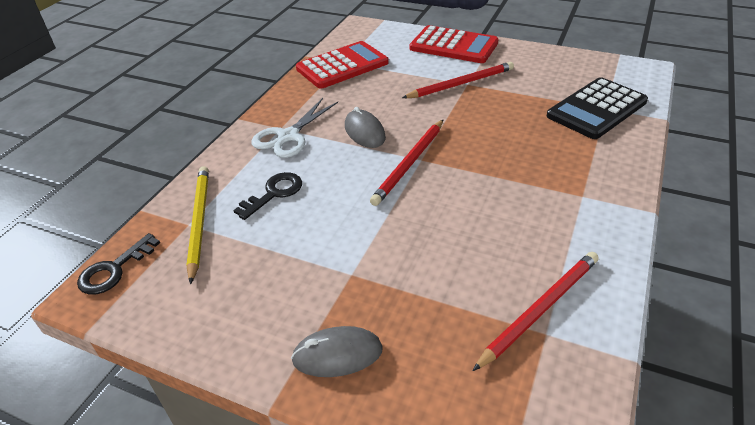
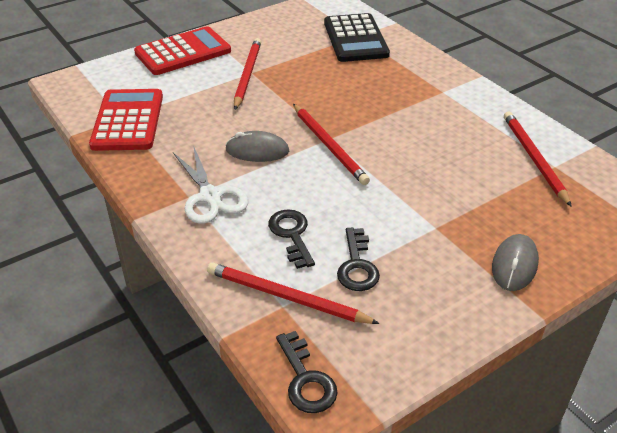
camera: 60 degrees left, 0 degrees up
(199, 221) = (286, 297): yellow pencil -> red pencil
(261, 244) = (357, 266): none -> black key

